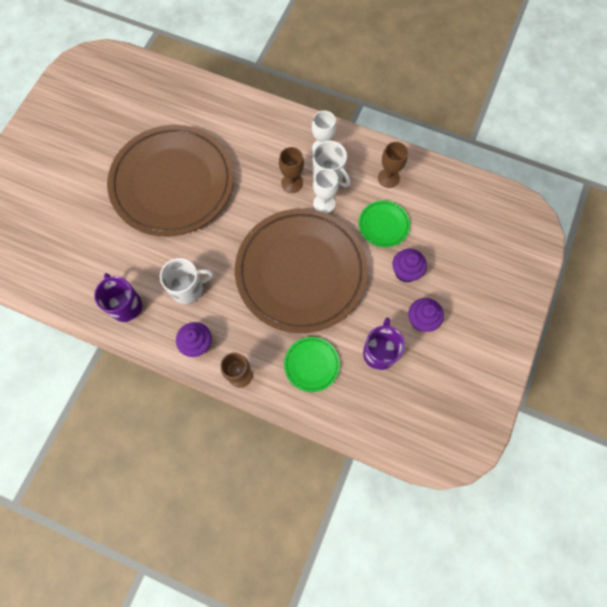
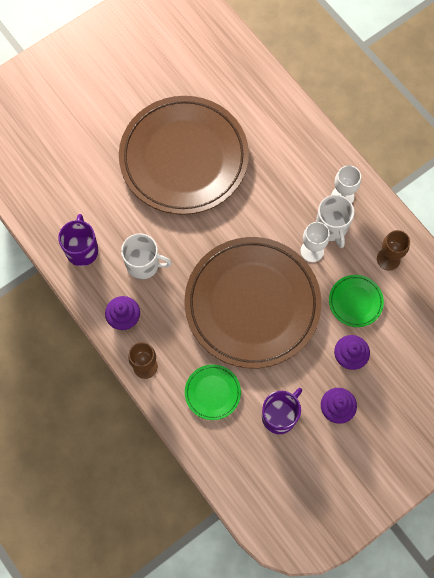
camera: 30 degrees right, 0 degrees up
(292, 183) = (293, 215): brown goblet -> none

